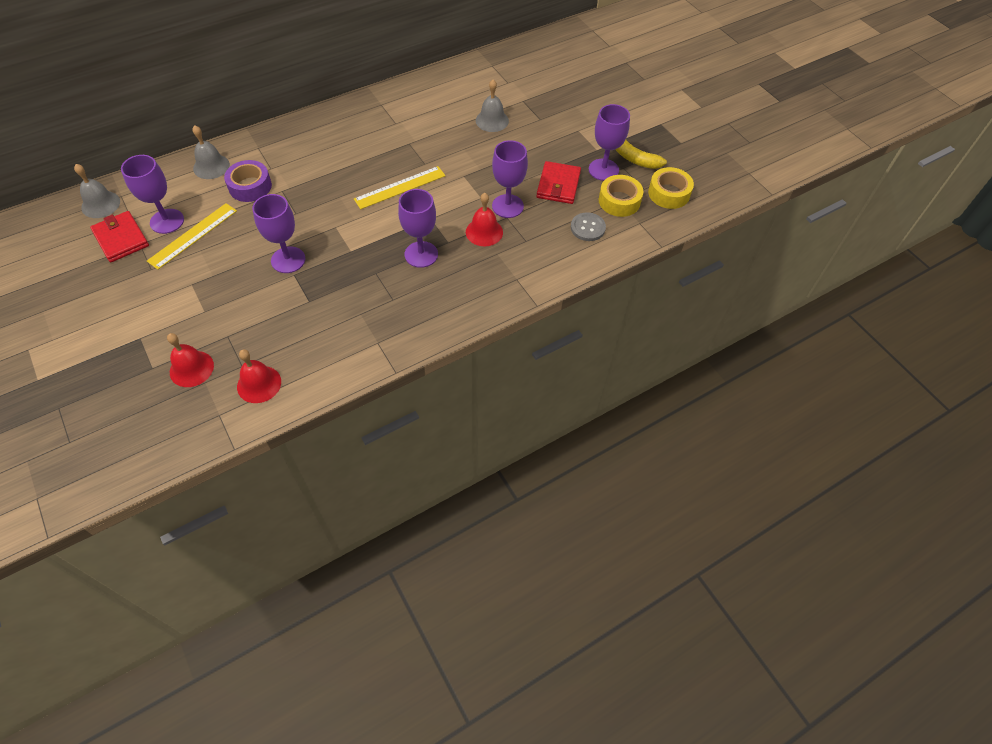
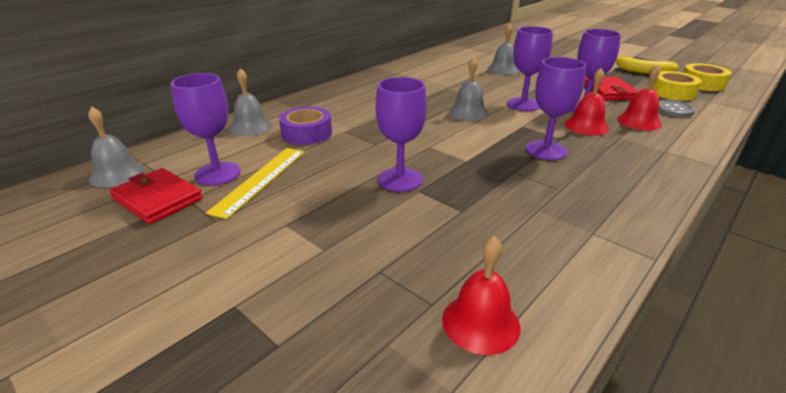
camera: 15 degrees left, 25 degrees down
(191, 368) = (351, 328): red bell -> red bell (639, 121)
(400, 187) = (468, 112): yellow ruler -> grey bell
(603, 170) = (631, 80): purple goblet -> purple goblet (523, 104)

